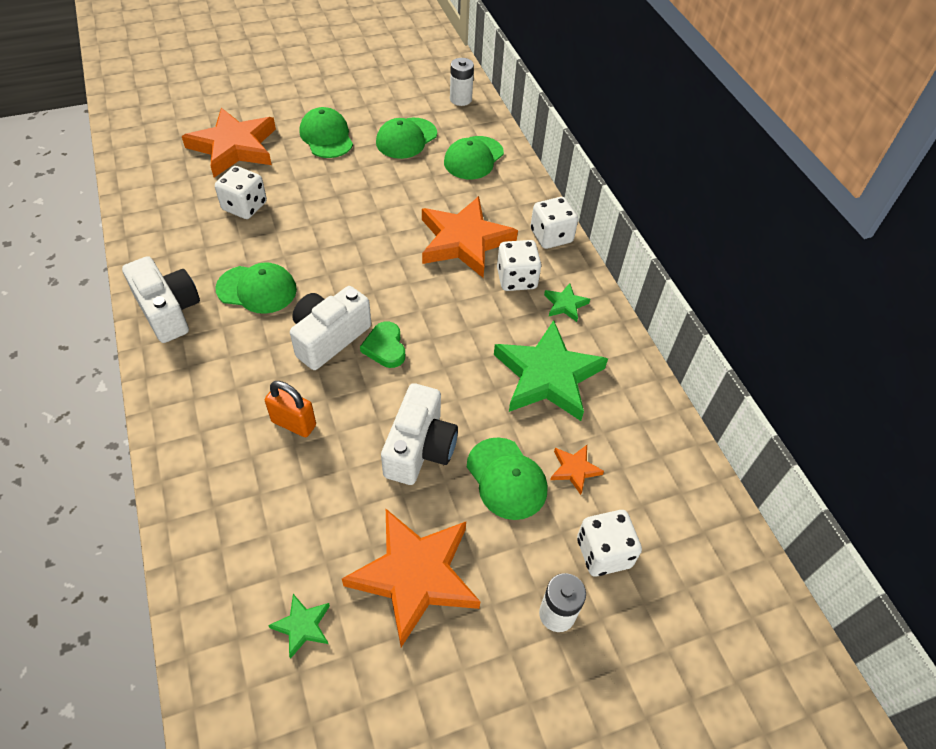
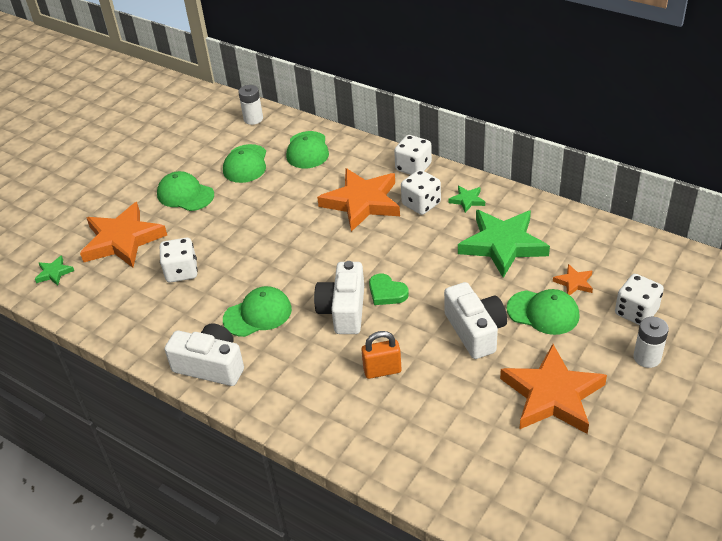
camera: 30 degrees left, 10 degrees down
(302, 626) = (521, 465): green star -> green star (54, 273)

